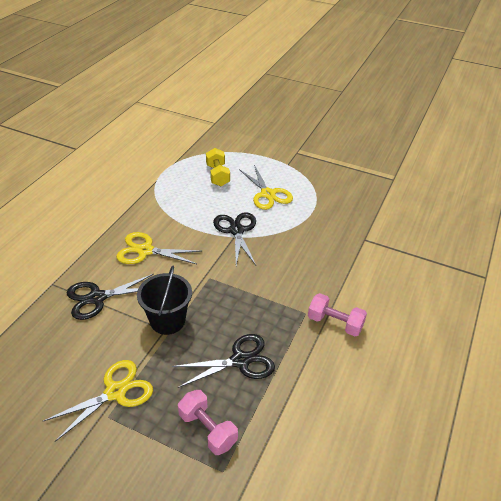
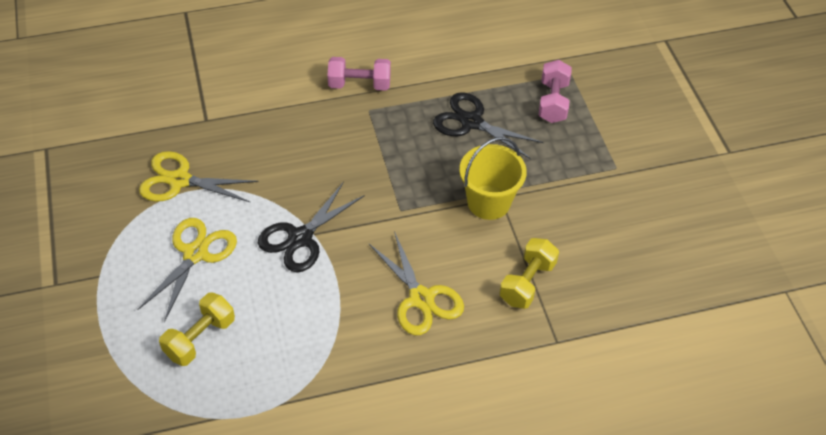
camera: 130 degrees left, 10 degrees up
(97, 298) = (527, 282): black scissors -> yellow dumbbell
(115, 392) = (593, 180): yellow scissors -> yellow scissors (180, 180)
(167, 321) = (488, 202): black bucket -> yellow bucket
(335, 323) = (359, 84): pink dumbbell -> pink dumbbell turned 75 degrees counterclockwise

